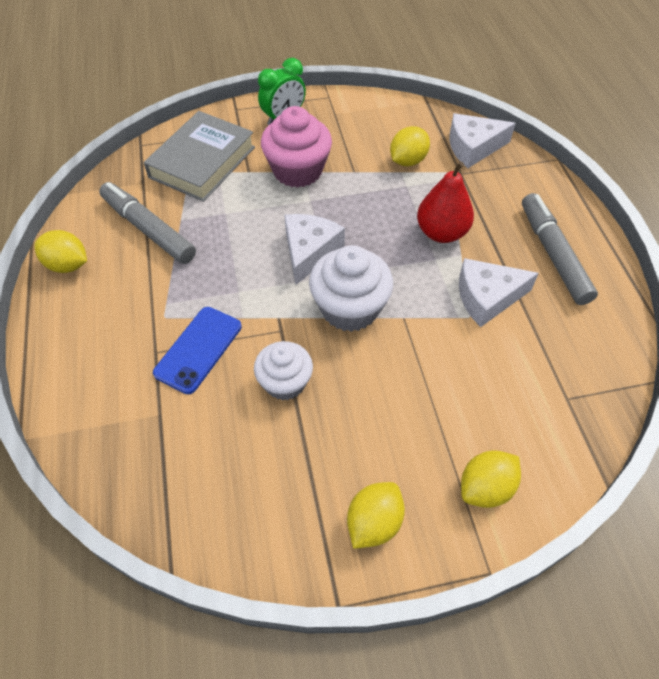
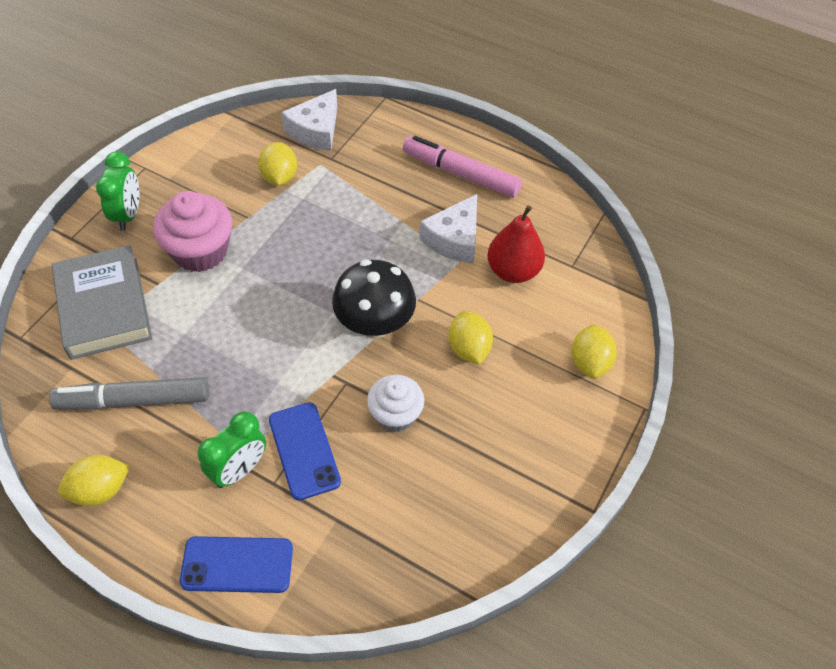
camera: 50 degrees left, 0 degrees up
(72, 381) = (237, 564): none -> blue phone
(148, 324) = (239, 470): none -> green clock
(309, 252) = (293, 308): white cheese -> none
(350, 308) = (375, 324): white cupcake -> black mushroom
(374, 523) = (555, 445): yellow lemon -> yellow lemon (469, 349)
(441, 233) = (371, 216): red pear -> red pear (513, 271)
(553, 254) = (460, 174): grey marker -> pink marker

